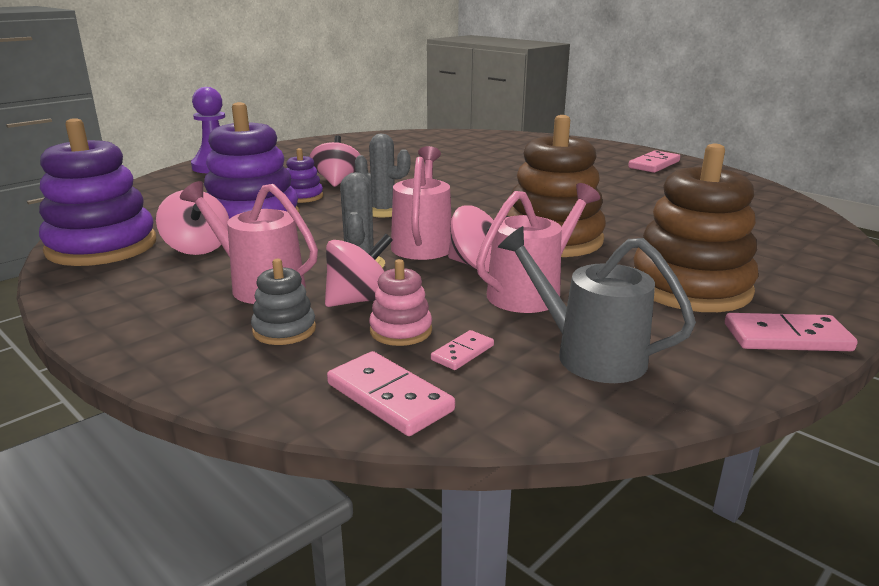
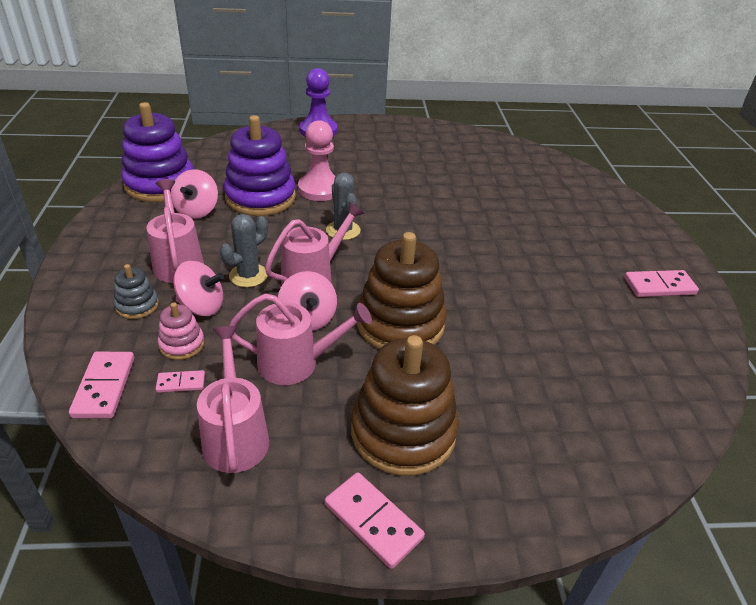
camera: 40 degrees right, 15 degrees up
(303, 196) = (319, 189): purple stacking toy -> pink pawn
(337, 181) = (364, 183): pink spinning top -> none
(588, 354) = (235, 435): grey watering can -> pink watering can

